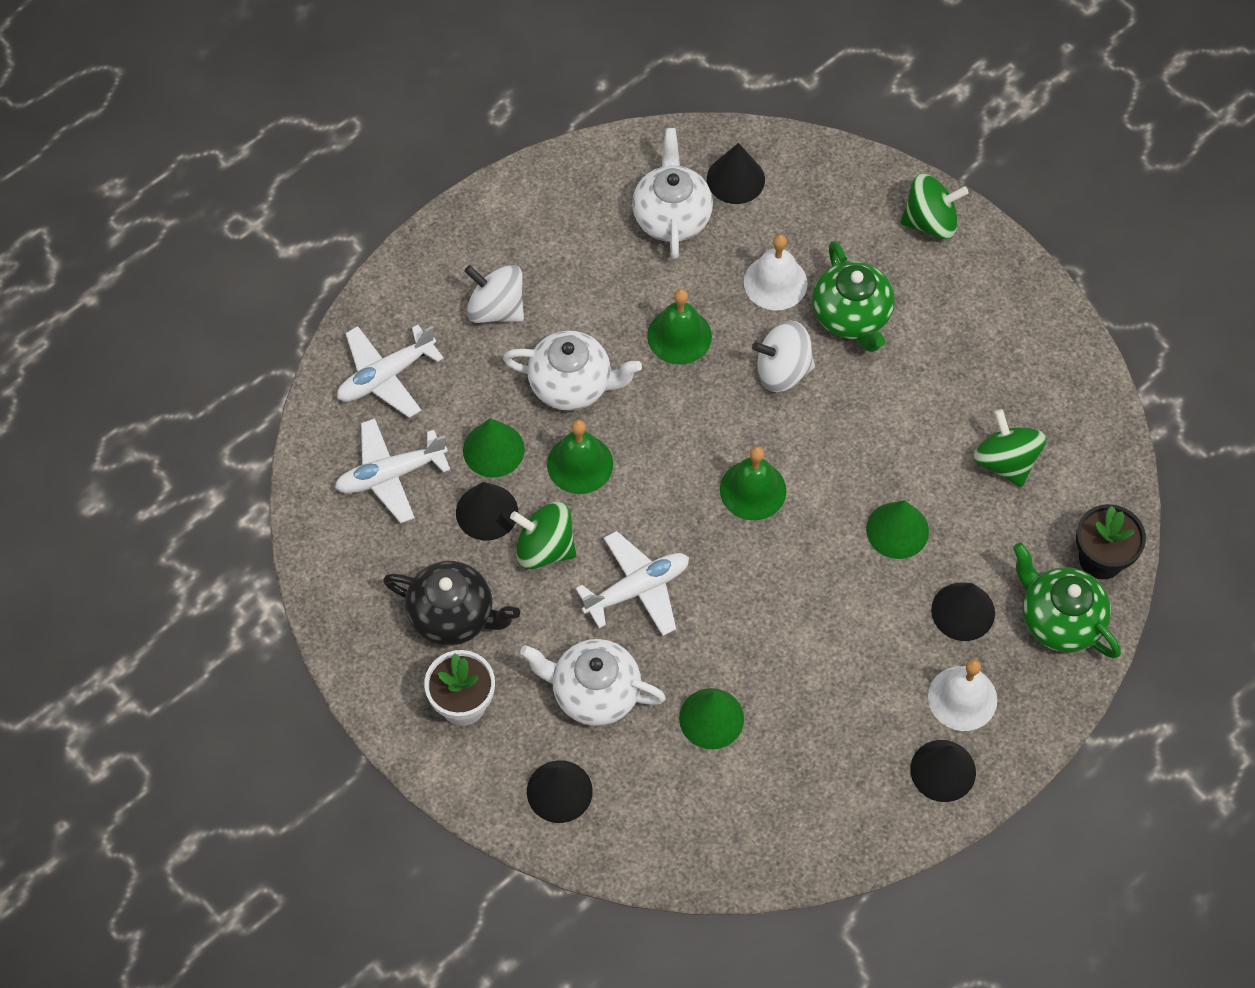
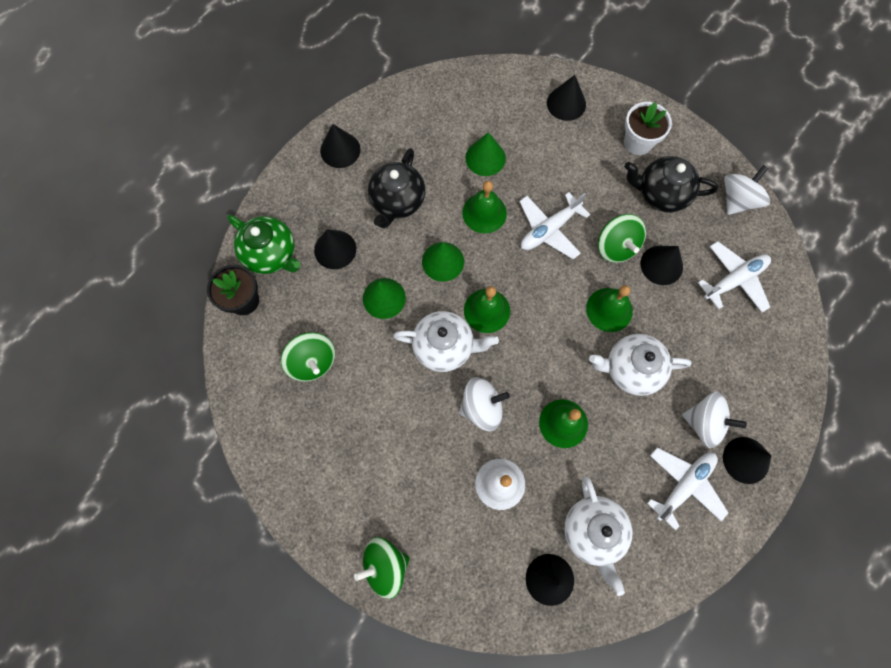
camera: 170 degrees right, 10 degrees up
(341, 587) = (737, 200): none -> white spinning top
(386, 376) = (764, 353): white plane -> white plane (683, 485)
(458, 260) = (746, 460): none -> black cone
(493, 449) = (671, 310): green cone -> green cone (443, 261)
(544, 548) = (616, 247): green spinning top -> green spinning top turned 60 degrees clockwise
(594, 693) = (560, 161): white teapot -> white teapot (444, 347)
(730, 630) = (484, 213): none -> green bell
(852, 316) = (437, 463): green teapot -> none
(861, 669) = (397, 201): none -> black teapot
(962, 698) = (331, 194): white bell -> none

